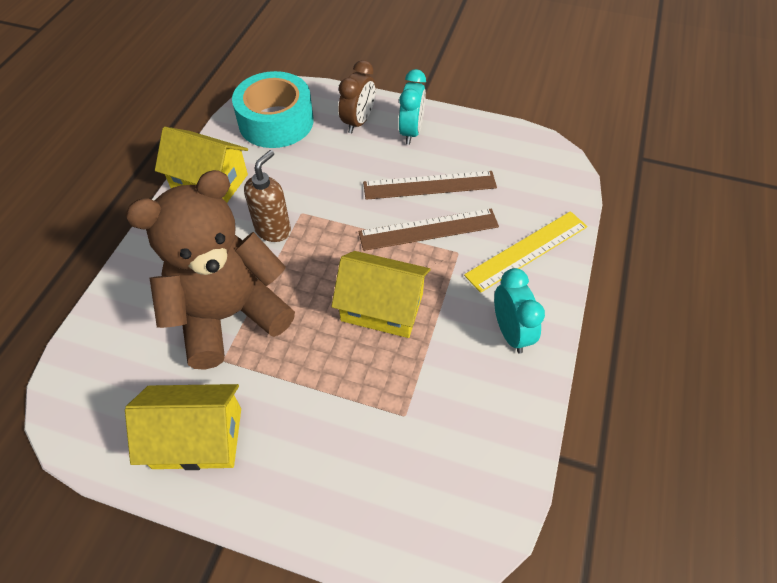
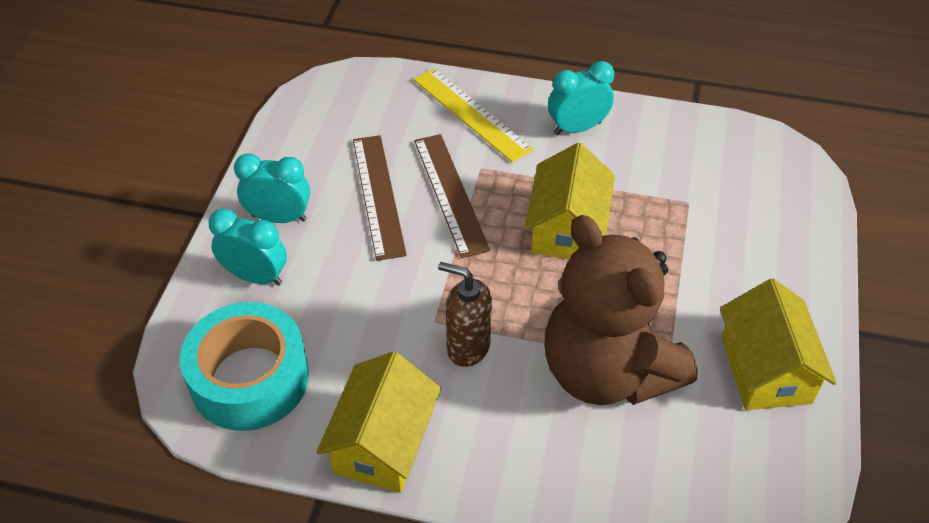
camera: 95 degrees left, 5 degrees down
(358, 122) = (256, 276): brown clock -> turquoise clock

